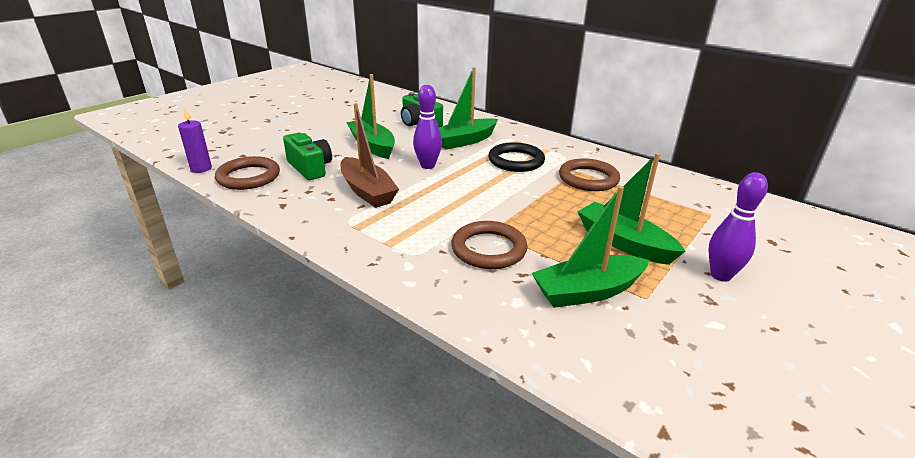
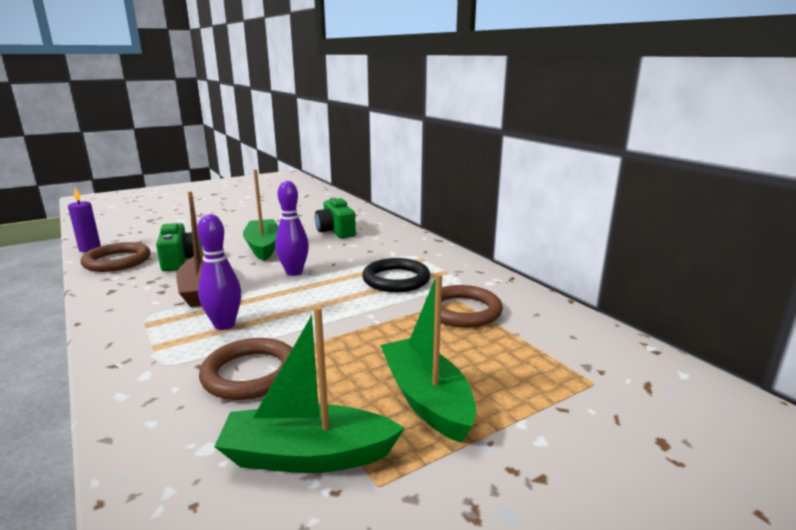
camera: 20 degrees right, 10 degrees down
(464, 141) = (362, 252): green boat -> none
(720, 275) = (526, 478): purple bowling pin -> purple bowling pin (224, 325)

